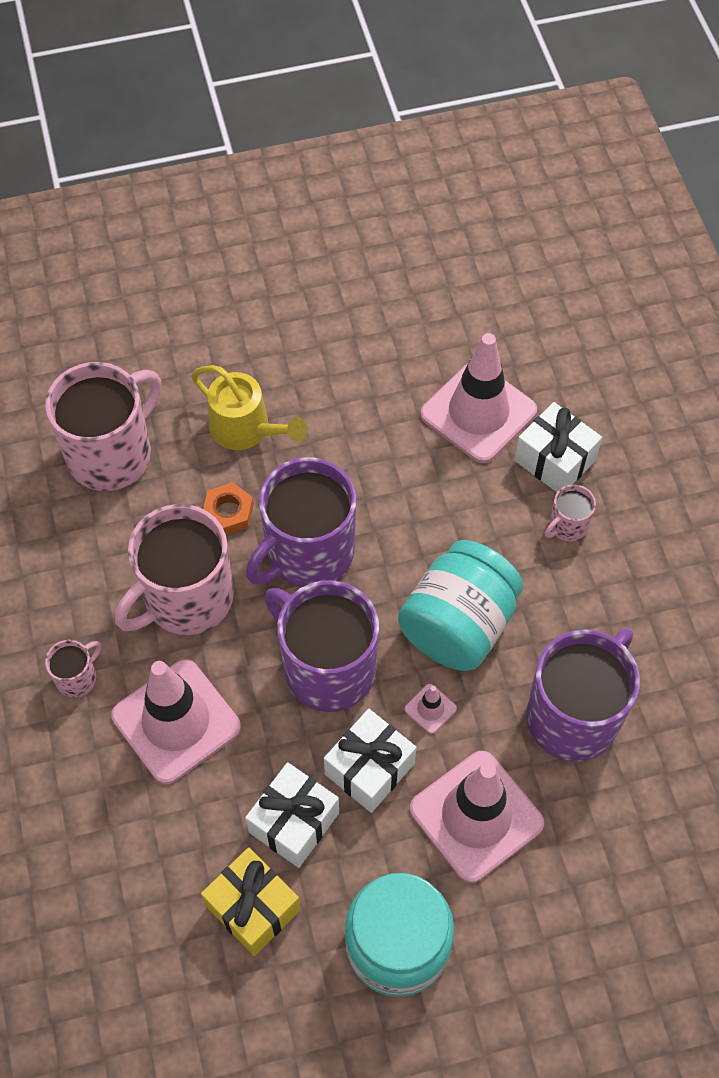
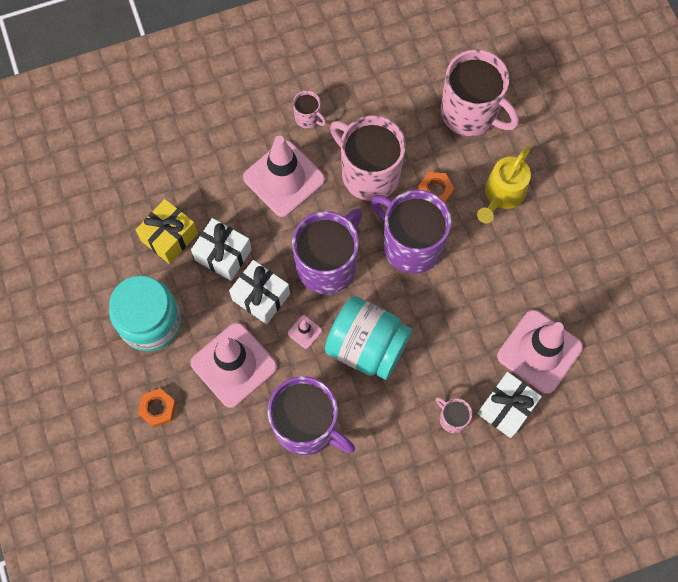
camera: 85 degrees right, 10 degrees up
(542, 938) = (158, 409): none -> orange nut

